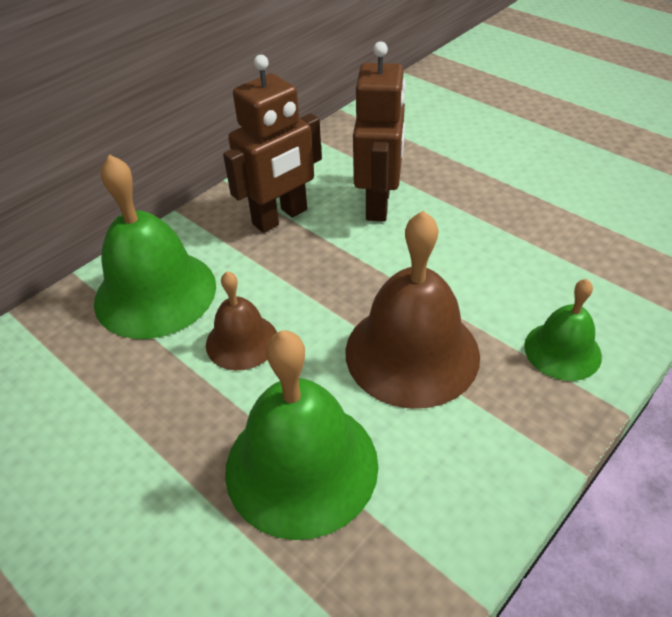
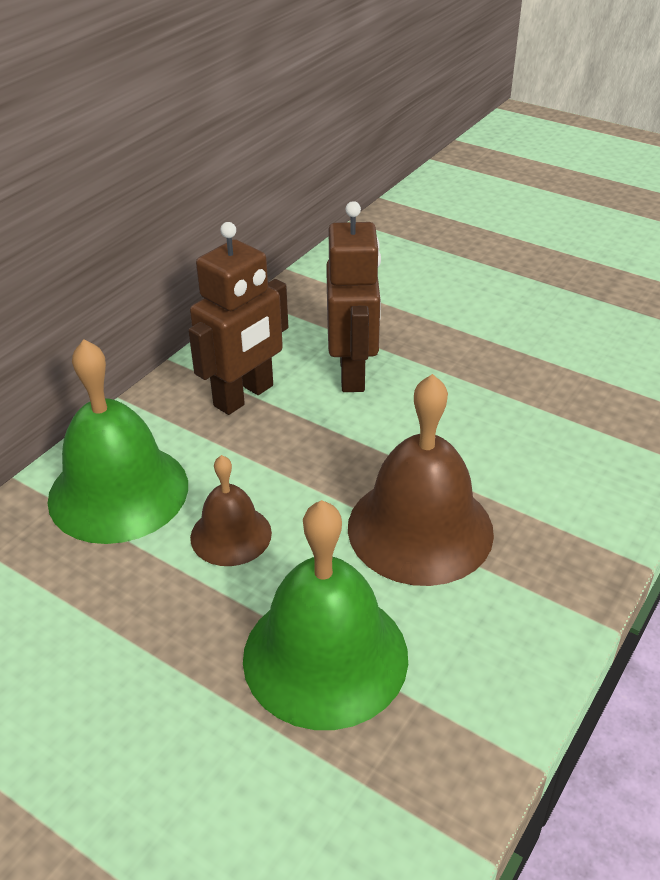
camera: 10 degrees left, 5 degrees down
(562, 350) = (576, 511): green bell -> none

